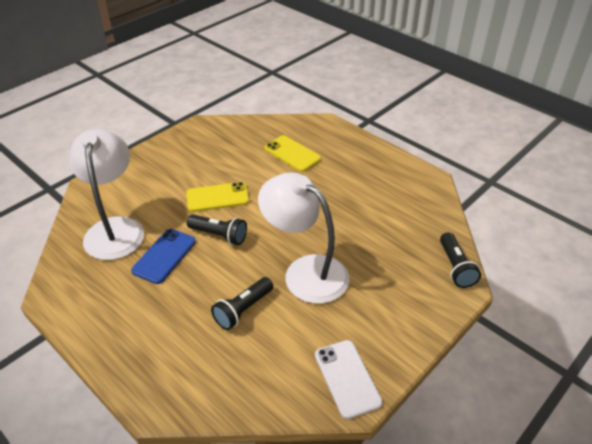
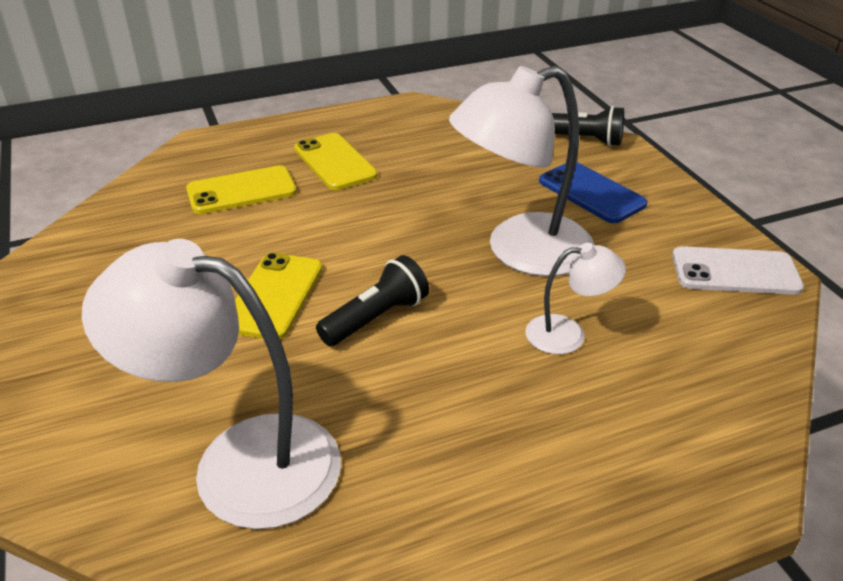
camera: 65 degrees left, 5 degrees down
(164, 256) = (379, 401): blue phone -> blue phone (591, 193)
(243, 310) = (568, 334): black flashlight -> white lamp
(342, 173) = (335, 162): none -> yellow phone

